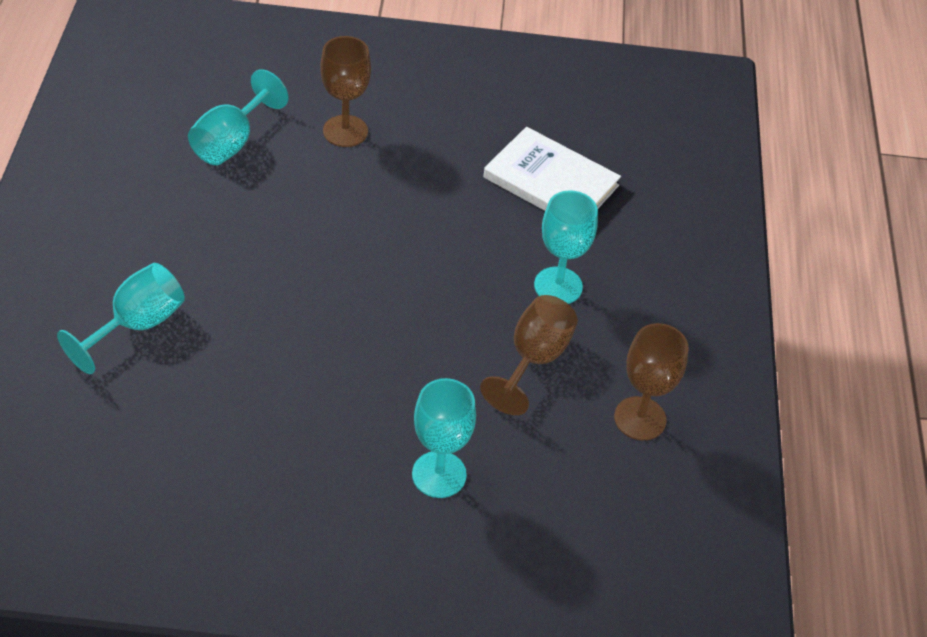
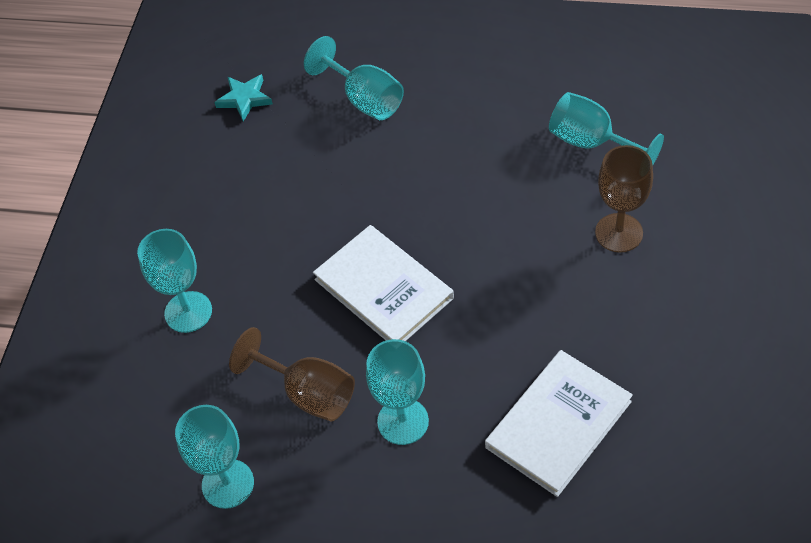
camera: 105 degrees right, 5 degrees up
(114, 447) = (244, 99): none -> turquoise star
(408, 303) = (383, 289): none -> white book
(640, 418) = (228, 484): brown goblet -> turquoise goblet

